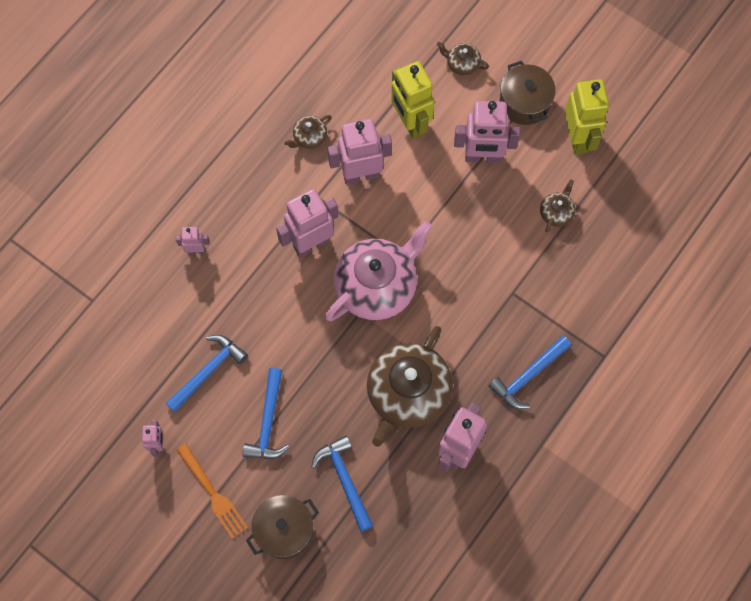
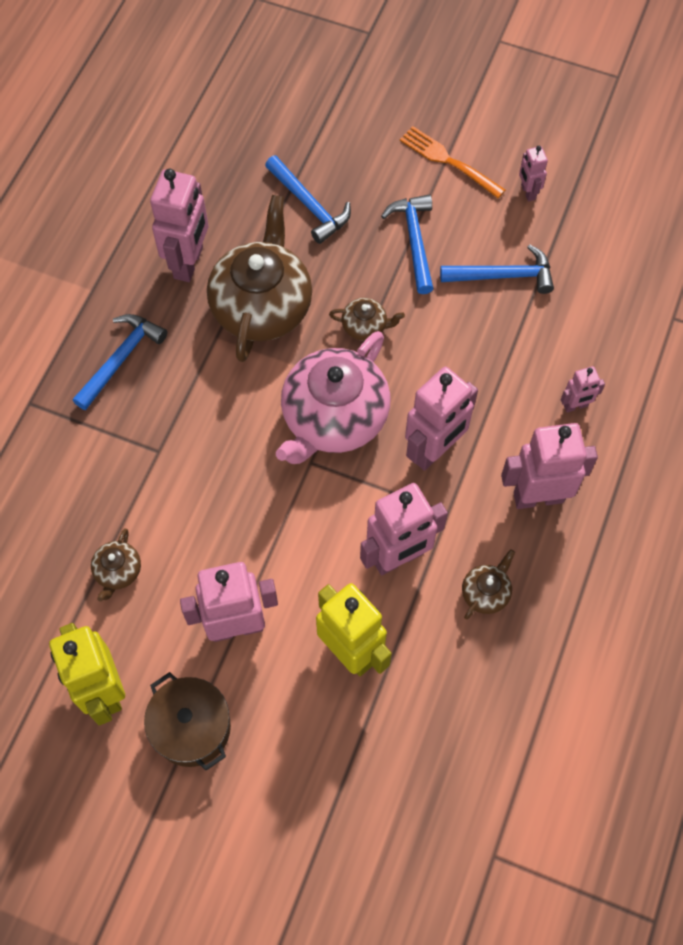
camera: 165 degrees right, 5 degrees down
(208, 371) = (503, 275): blue hammer -> blue hammer turned 120 degrees counterclockwise
(250, 191) = (538, 497): none -> pink robot
(284, 530) = (359, 146): brown pot -> none
(462, 64) = (299, 768): brown teapot -> brown teapot (365, 326)

